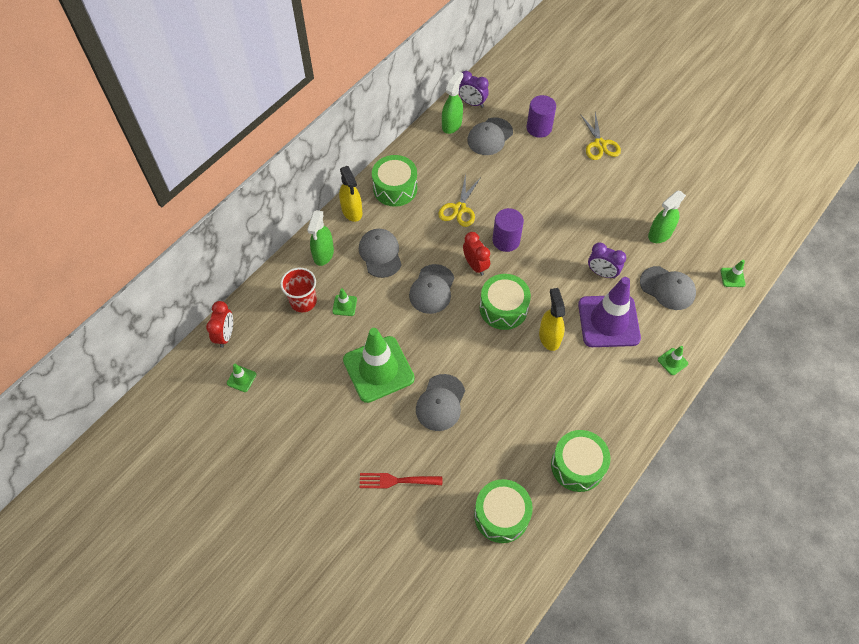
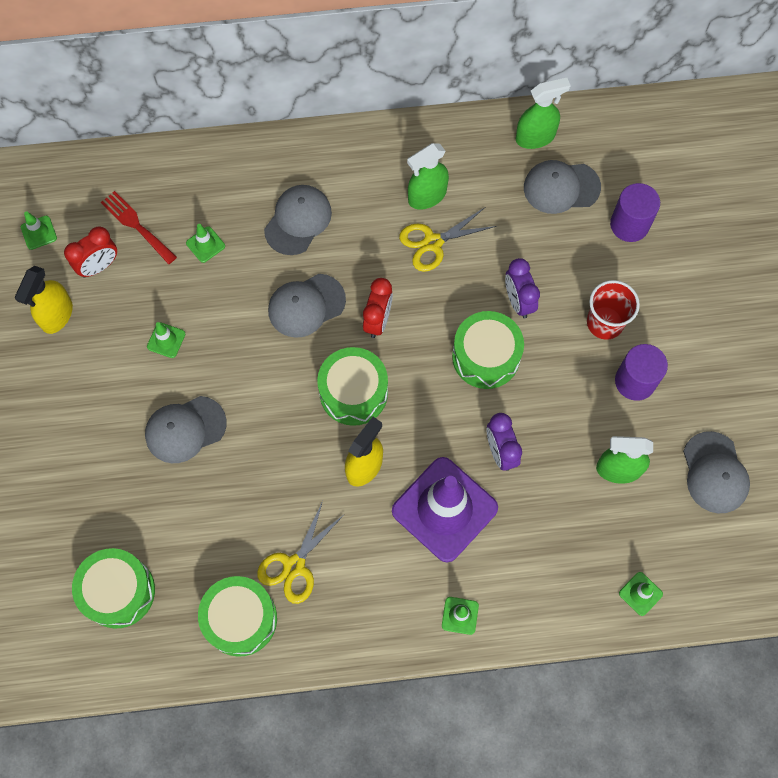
camera: 45 degrees right, 10 degrees up
(225, 335) = (69, 175): red clock -> red clock (99, 266)
(303, 301) = (172, 204): red cup -> red cup (605, 323)
(323, 254) = (243, 171): green spray bottle -> green spray bottle (427, 196)
(352, 211) = (321, 148): yellow spray bottle -> yellow spray bottle (57, 315)
(378, 369) = (166, 340): green traffic cone -> green traffic cone, size x0.40
(395, 188) = (392, 160): green drum -> green drum (486, 356)
(396, 481) = (65, 464): red fork -> red fork (136, 225)
(472, 103) = (588, 130): purple clock -> purple clock (518, 301)
(506, 240) = (441, 322): purple cylinder -> purple cylinder (635, 381)
(600, 144) = (677, 305): yellow scissors -> yellow scissors (294, 565)
(667, 288) = (551, 535): grey cap -> grey cap (714, 473)

